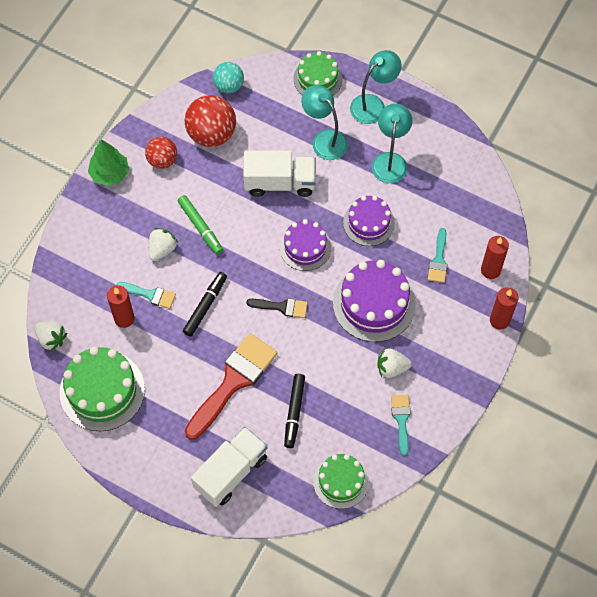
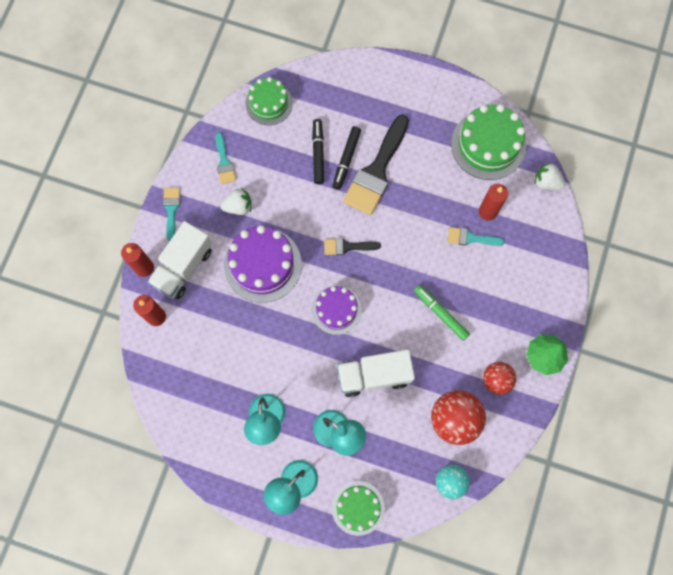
camera: 170 degrees right, 10 degrees up
(162, 249) = (471, 285): white strawberry -> none
(205, 306) = (417, 235): black marker -> black marker (346, 160)
(231, 472) = (362, 96): white truck -> white truck (183, 267)
(233, 381) = (376, 171): red brush -> black brush
(368, 223) = (279, 346): purple cake -> none
(438, 260) = (207, 319): turquoise brush -> turquoise brush (171, 210)

